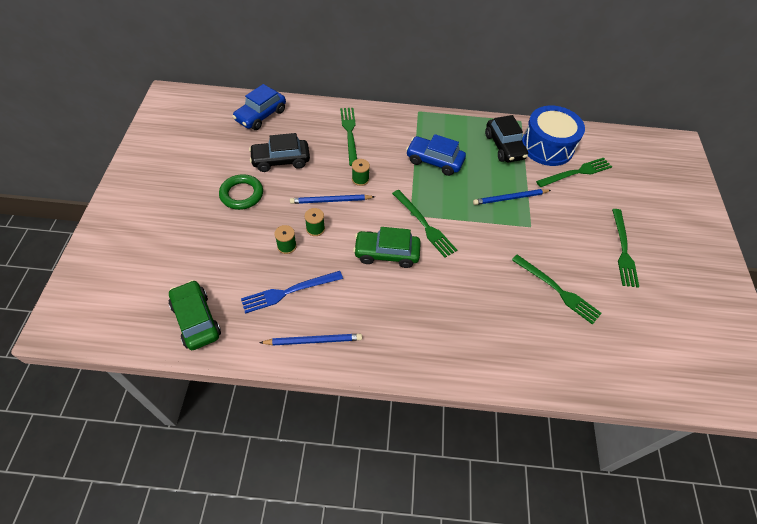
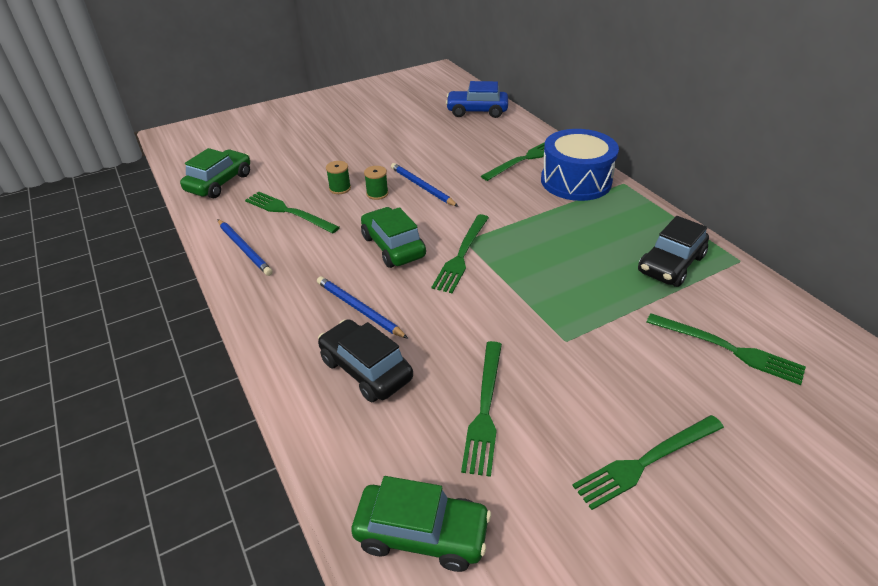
camera: 60 degrees right, 15 degrees down
(242, 194) = (373, 143): green ring -> none
(281, 160) = (437, 142): black car -> black car (366, 369)
(289, 292) = (288, 212): blue fork -> green fork
(360, 179) = (472, 190): green spool -> none
(434, 161) = (565, 223): blue car -> none
(510, 198) = (589, 303): blue pencil -> blue pencil (359, 309)
(547, 146) = (732, 301): blue drum -> blue drum (576, 181)
(620, 361) = (421, 534): none -> green car

